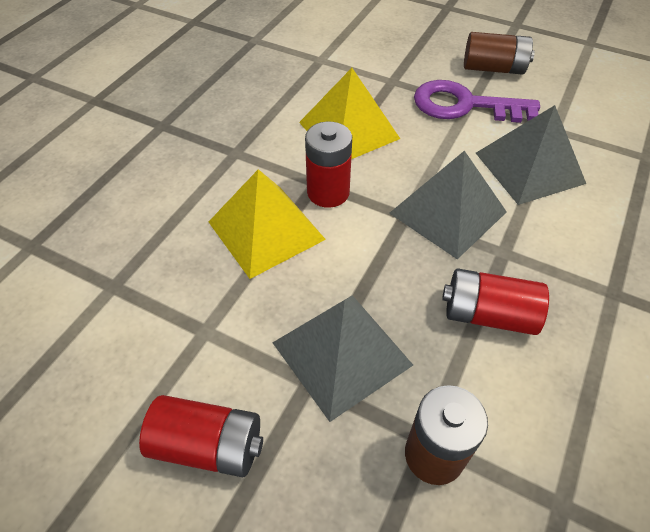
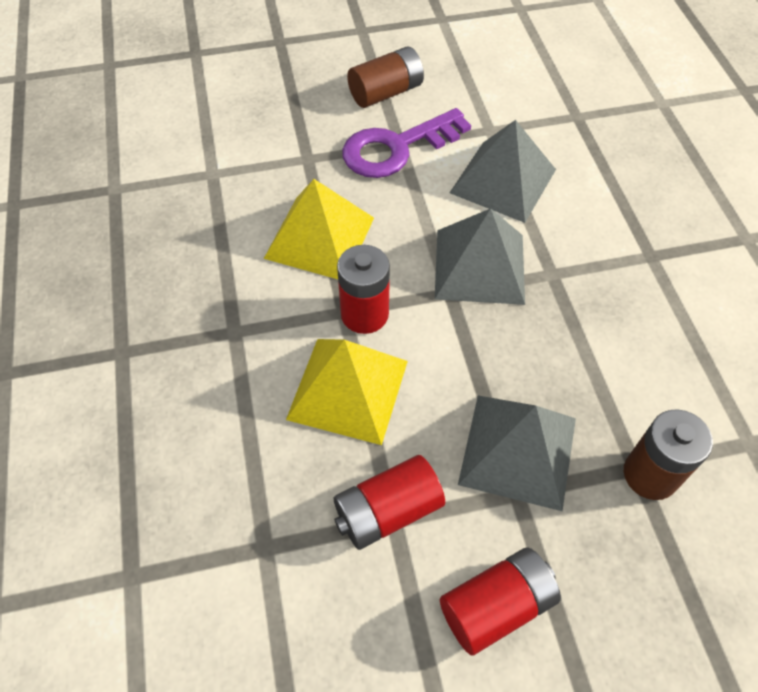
camera: 40 degrees left, 5 degrees up
(488, 315) = (588, 336): red battery -> red battery (387, 511)

